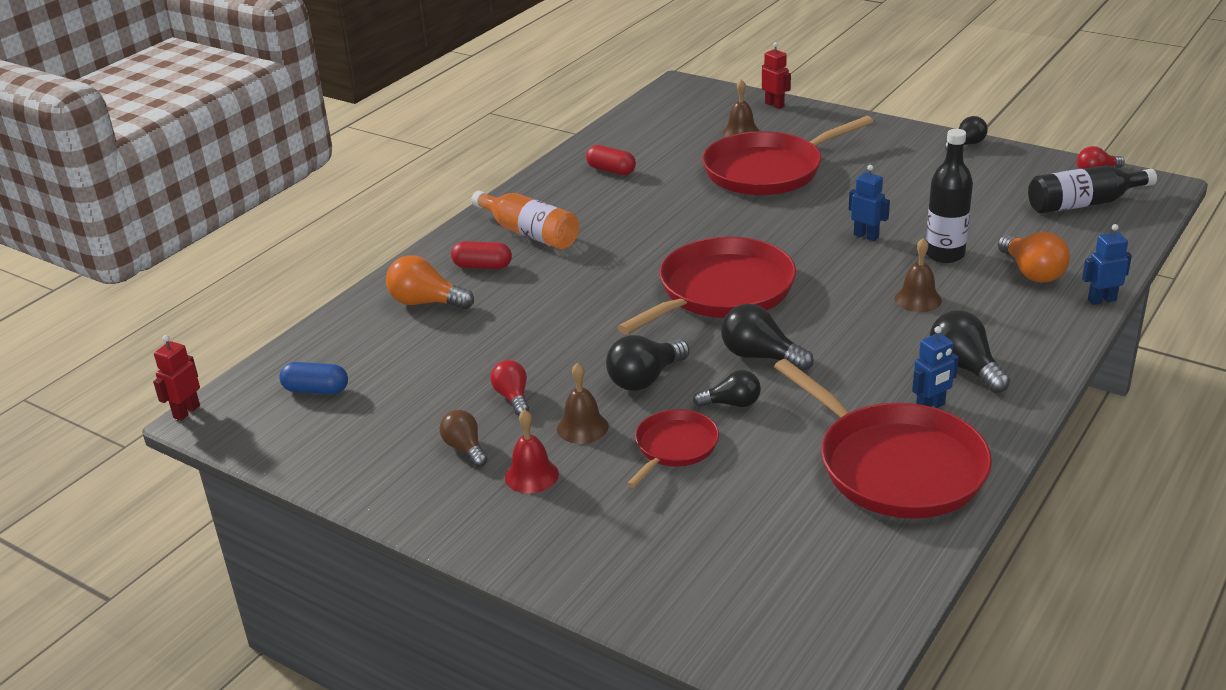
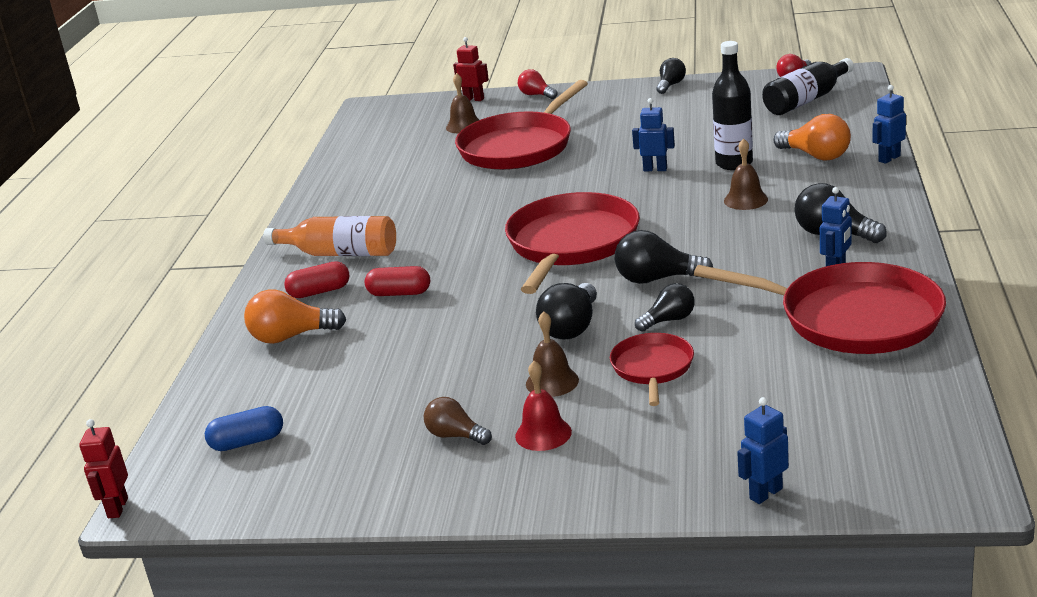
camera: 25 degrees left, 5 degrees down
(513, 397) = (460, 381): red light bulb -> red light bulb (536, 95)
(611, 170) = (370, 185): red capsule -> red capsule (399, 293)
(653, 612) = (765, 493): none -> blue robot

